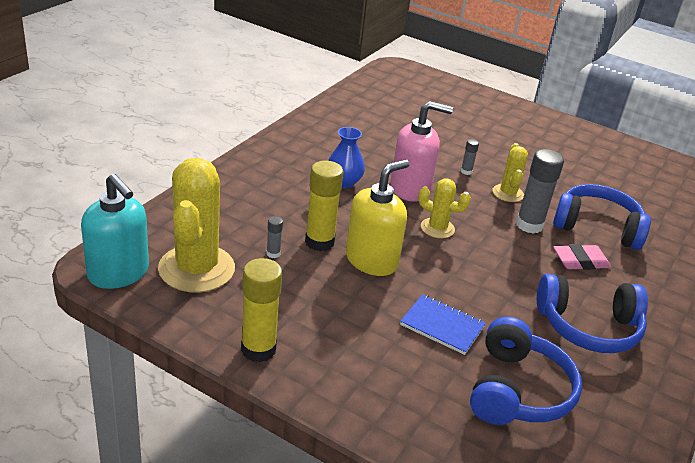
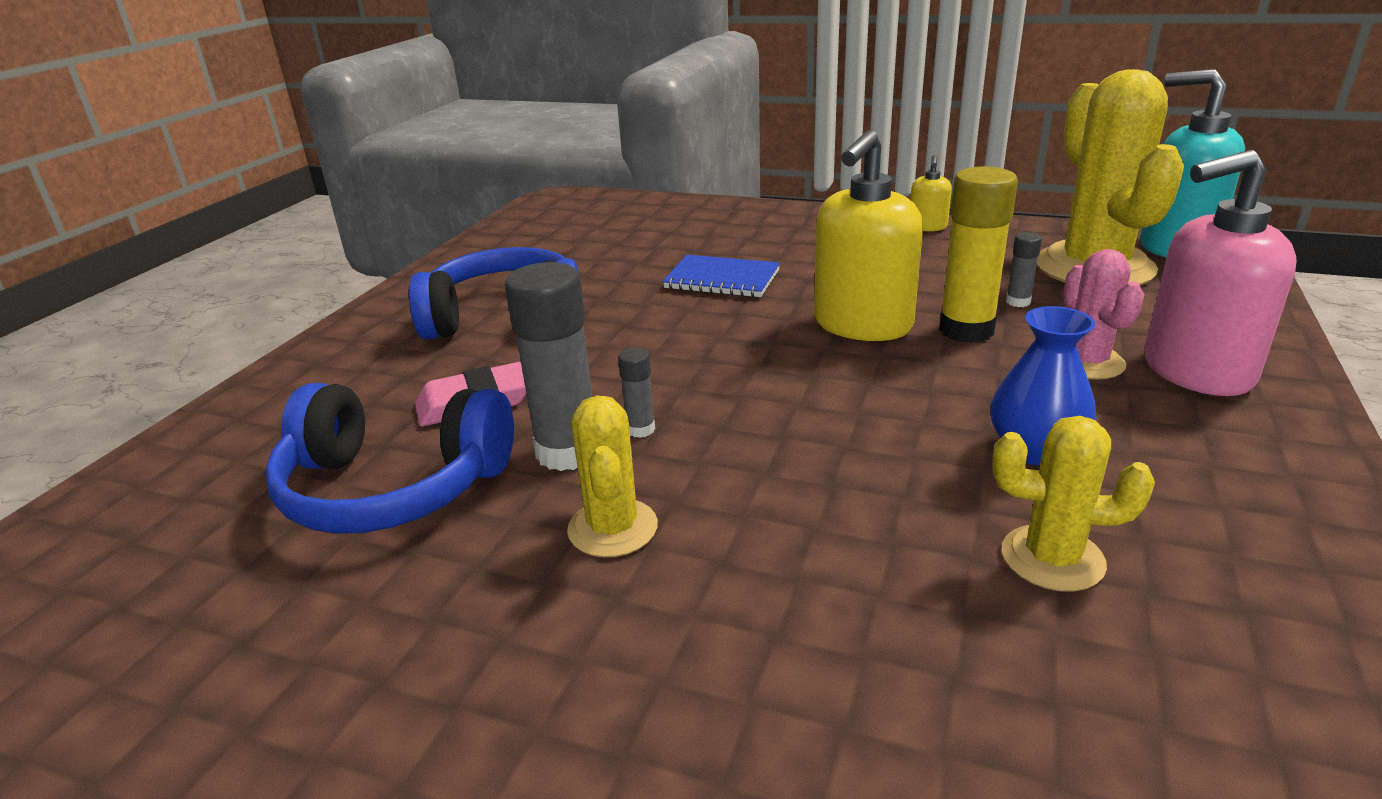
camera: 175 degrees right, 5 degrees down
(258, 349) = (927, 227): yellow glue stick -> yellow soap dispenser
(282, 210) = (1086, 362): none -> pink cactus
(410, 189) = (870, 473): pink soap dispenser -> pink soap dispenser (1196, 371)
(437, 228) = (771, 398): yellow cactus -> yellow cactus (1052, 558)
(466, 171) = (741, 576): grey glue stick -> grey glue stick (640, 429)
(517, 390) = (620, 250): blue headphones -> none

